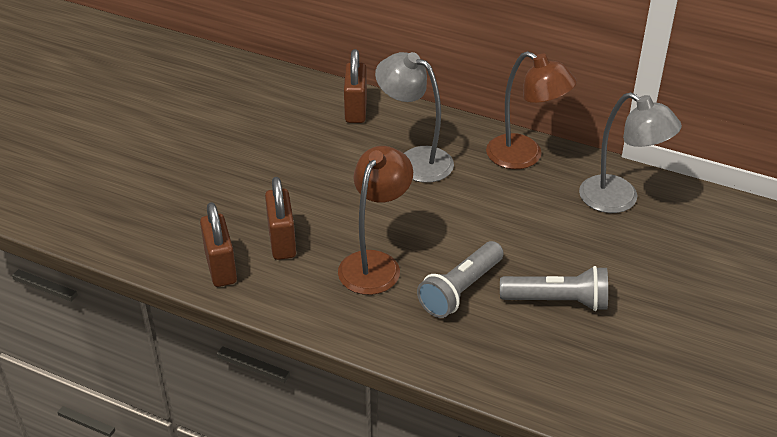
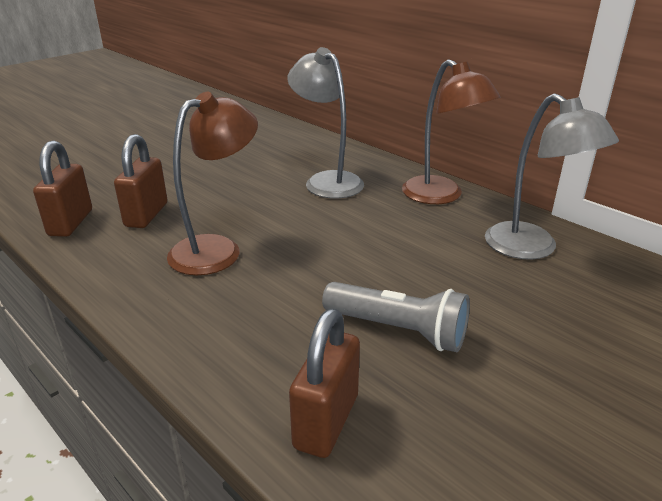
camera: 20 degrees right, 10 degrees down
(356, 110) = (301, 142): brown padlock -> brown padlock (326, 421)
(460, 290) = (288, 292): grey flashlight -> none

